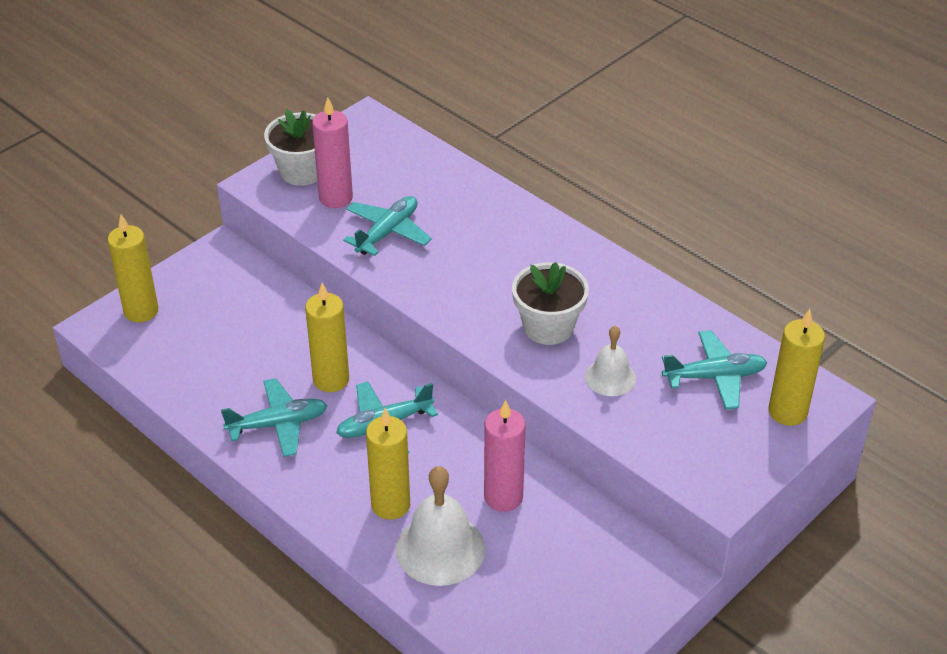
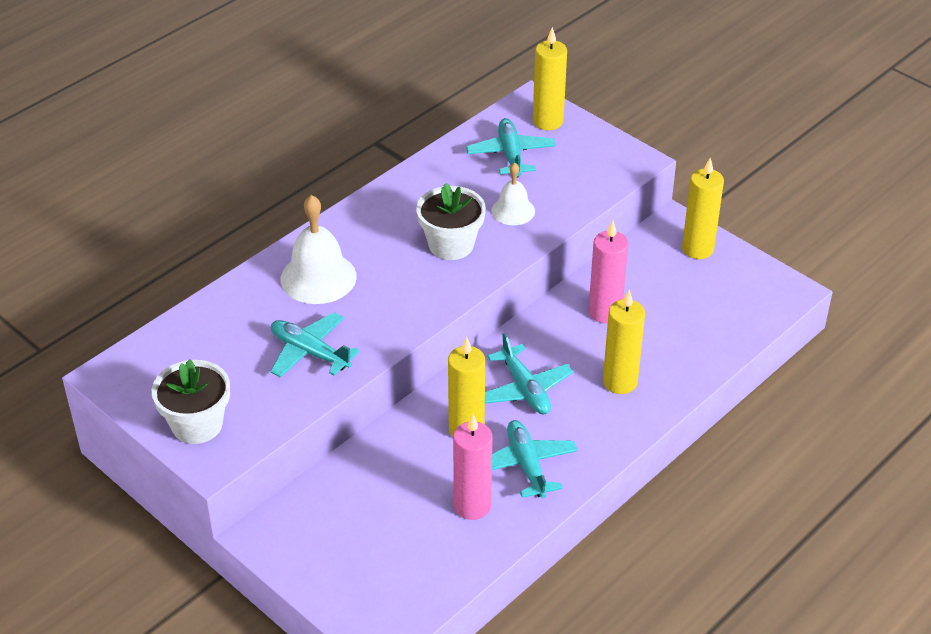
camera: 90 degrees left, 0 degrees up
(141, 311) = (358, 596): yellow candle -> yellow candle (697, 249)
(336, 198) = (248, 394): pink candle -> pink candle (472, 506)
(440, 549) = (664, 350): white bell -> white bell (318, 277)

